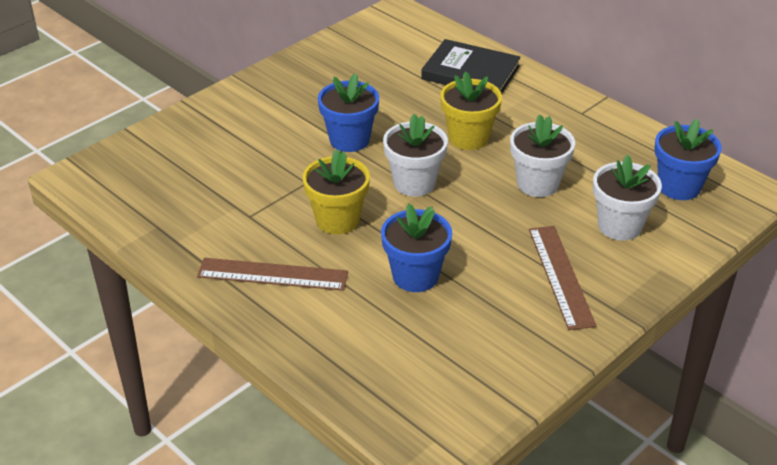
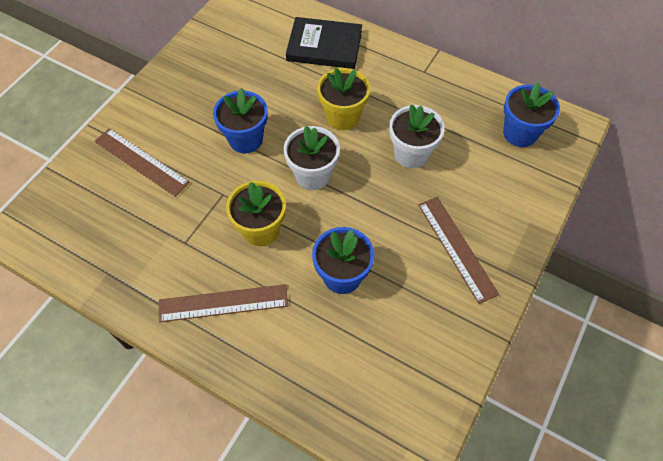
camera: 15 degrees left, 20 degrees up
(227, 140) = (141, 161): none -> brown ruler
(619, 226) = (487, 184): white flower pot -> none

